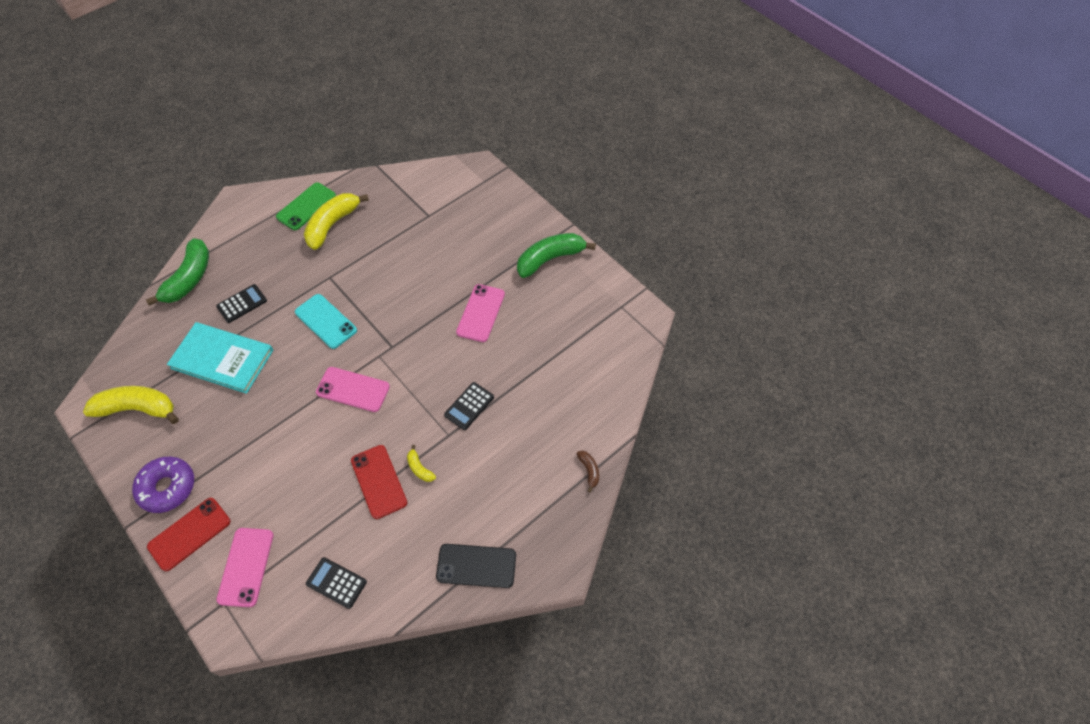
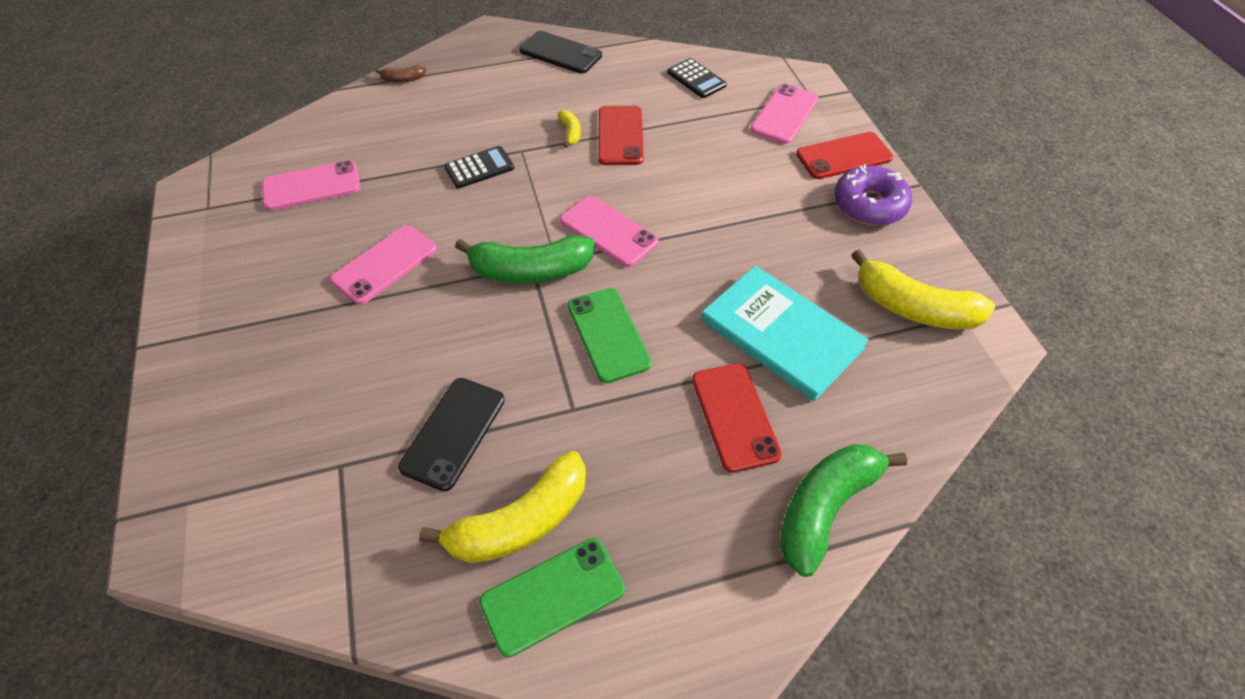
camera: 155 degrees left, 5 degrees down
(242, 304) = (734, 416): black calculator -> red phone
(326, 321) = (608, 334): turquoise phone -> green phone
(384, 246) = (453, 433): none -> black phone
(550, 259) = (225, 304): green banana -> green banana (530, 270)
(571, 346) = (312, 186): none -> pink phone
(589, 471) = (403, 79): brown banana -> brown banana turned 105 degrees counterclockwise

